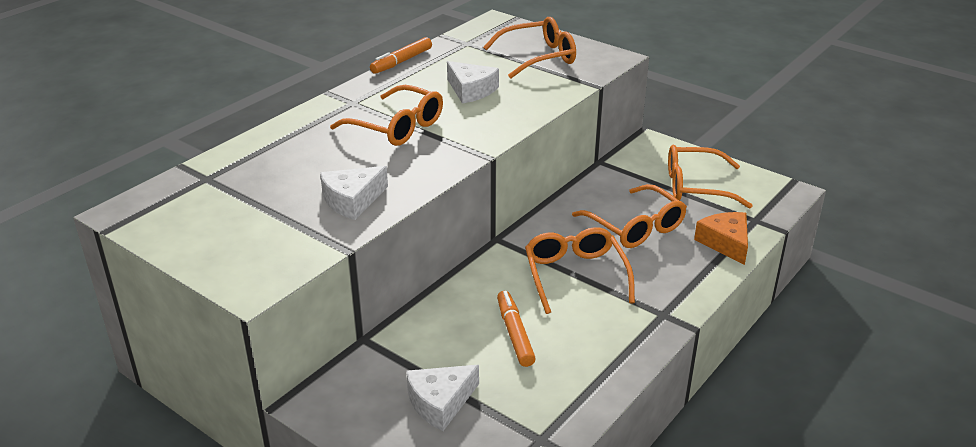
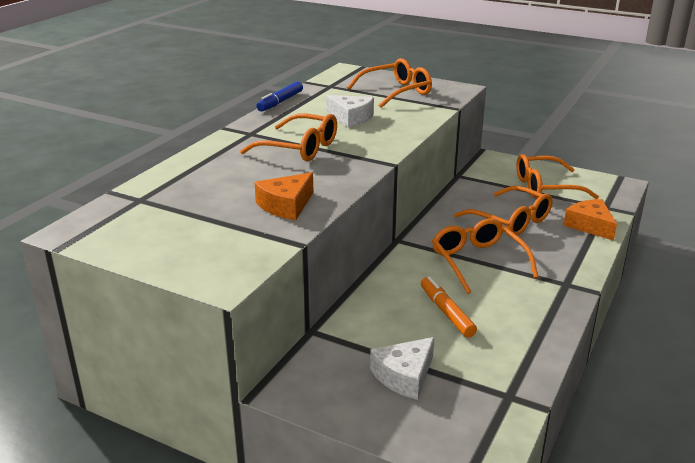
camera: 10 degrees left, 5 degrees down
(352, 200) = (286, 205): white cheese -> orange cheese
(401, 61) = (280, 102): orange marker -> blue marker

